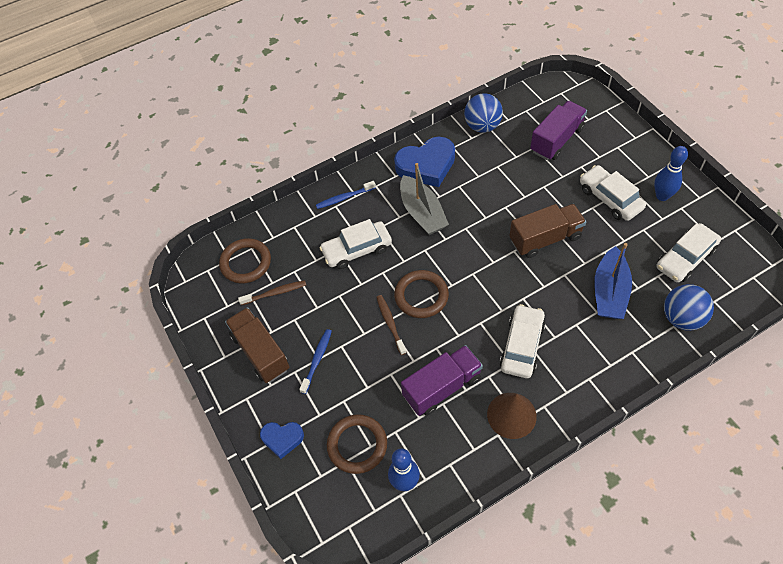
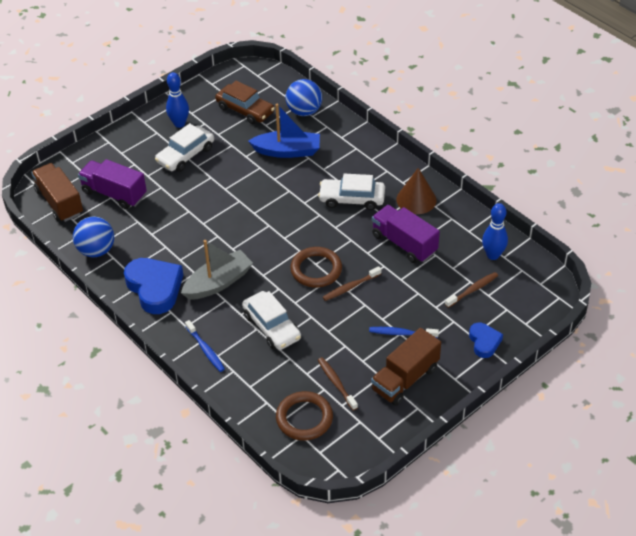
camera: 105 degrees left, 10 degrees down
(357, 445) = (472, 290): brown ring -> brown toothbrush
(545, 239) = (237, 193): brown truck -> brown truck (59, 202)
(685, 258) = (245, 110): white car -> brown car

